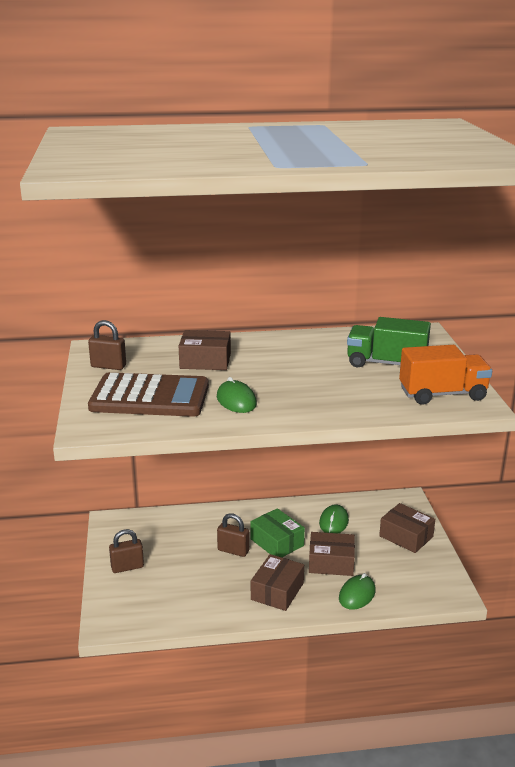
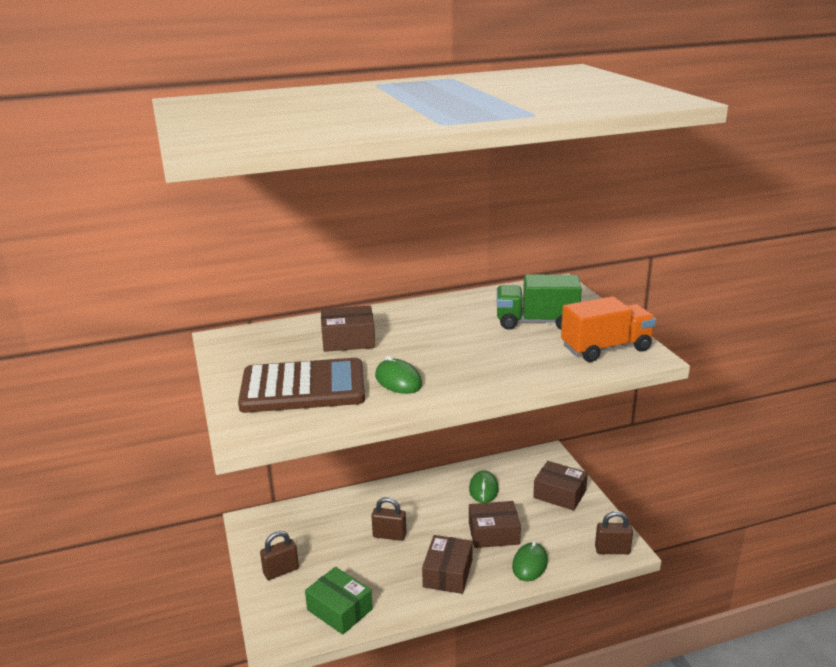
camera: 10 degrees left, 0 degrees up
(108, 366) = (244, 358): brown padlock -> brown padlock (612, 550)
(277, 542) = (432, 519): green box -> green box (339, 609)

